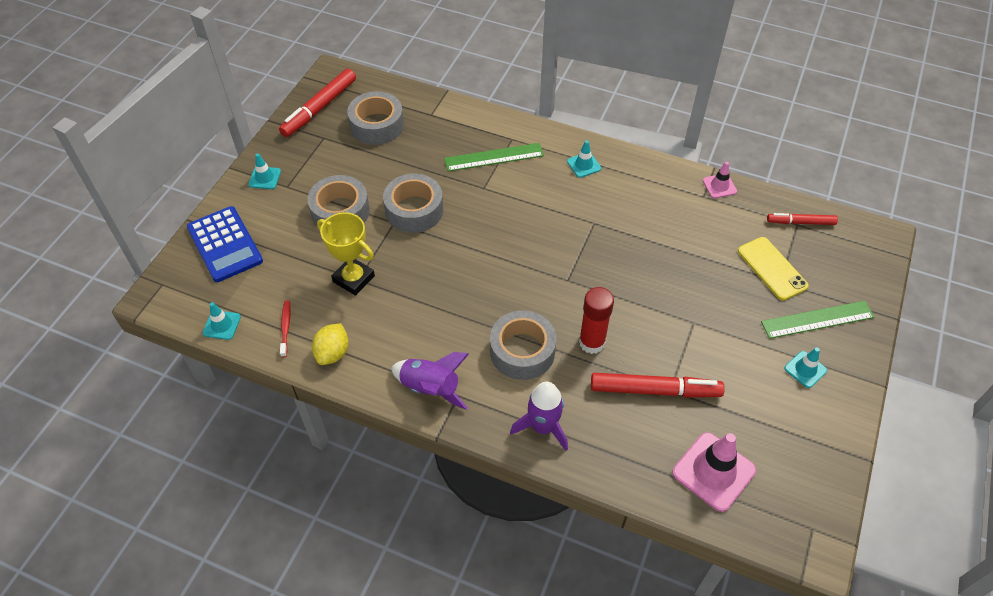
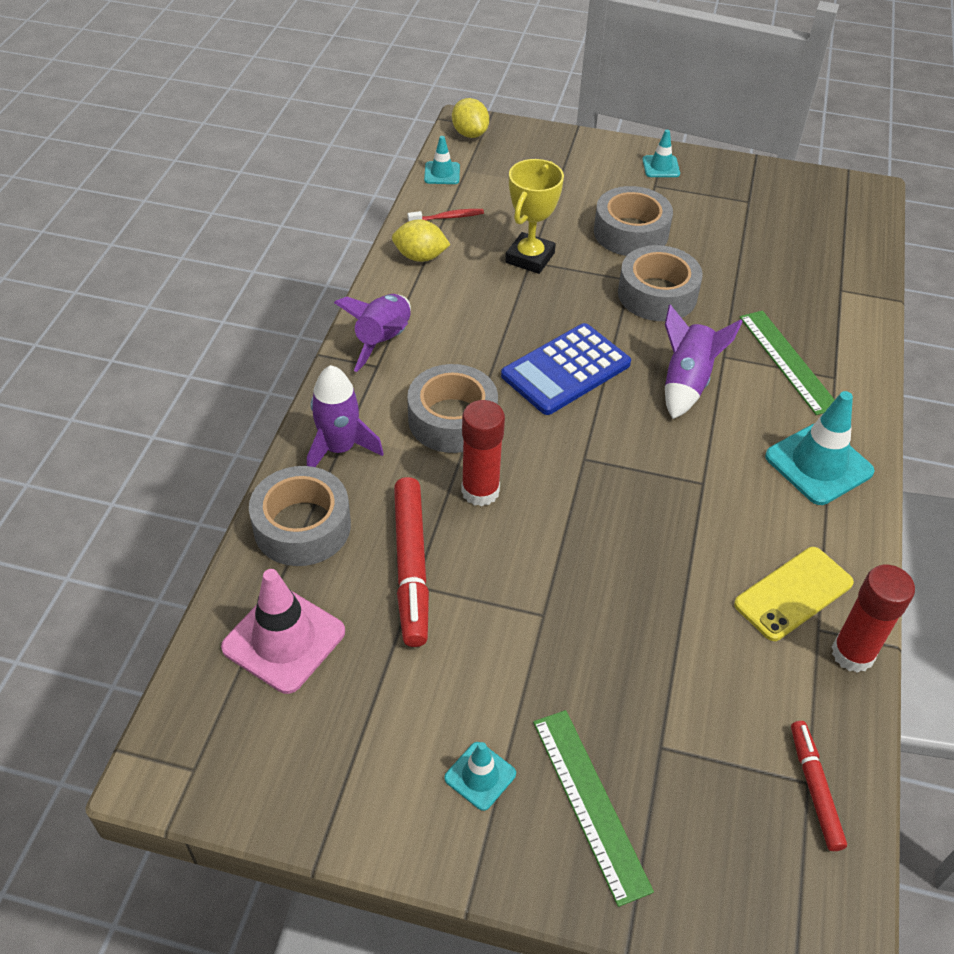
camera: 80 degrees right, 5 degrees down
(169, 297) = (470, 134): none -> yellow lemon
(225, 244) = (551, 156): blue calculator -> blue calculator (566, 370)
(319, 108) = (798, 190): red marker -> none
(377, 125) = (793, 242): grey tape -> grey tape (302, 526)
(505, 212) = (686, 382): none -> purple rocket
(584, 165) = (818, 464): turquoise traffic cone -> turquoise traffic cone, size x1.85
(719, 186) = (852, 654): pink traffic cone -> red glue stick
(772, 268) = (686, 733): yellow phone -> yellow phone (793, 593)

